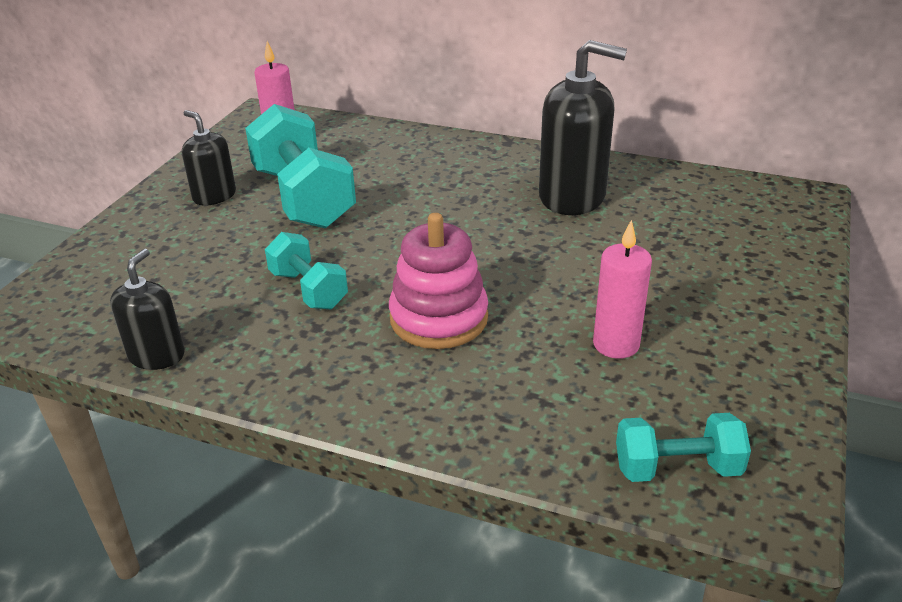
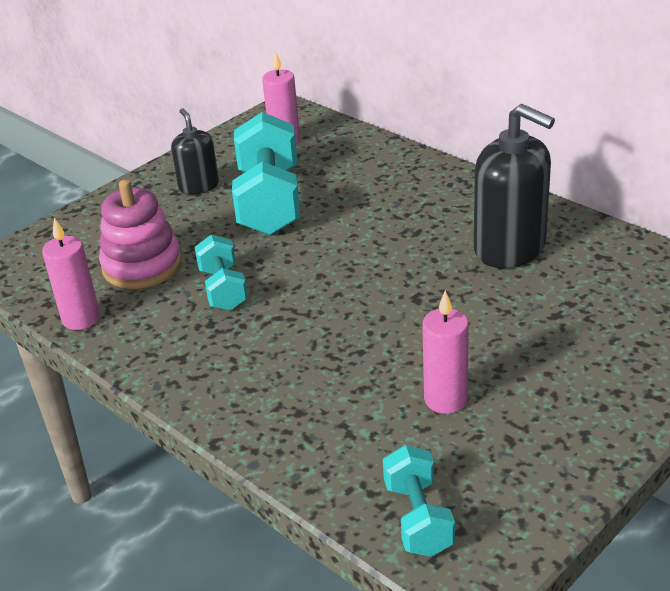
camera: 25 degrees right, 0 degrees up
(156, 355) = (81, 319): black soap dispenser -> pink candle
(439, 318) = (311, 339): pink stacking toy -> pink stacking toy (142, 265)
(677, 468) = (418, 518): turquoise dumbbell -> turquoise dumbbell turned 60 degrees clockwise

